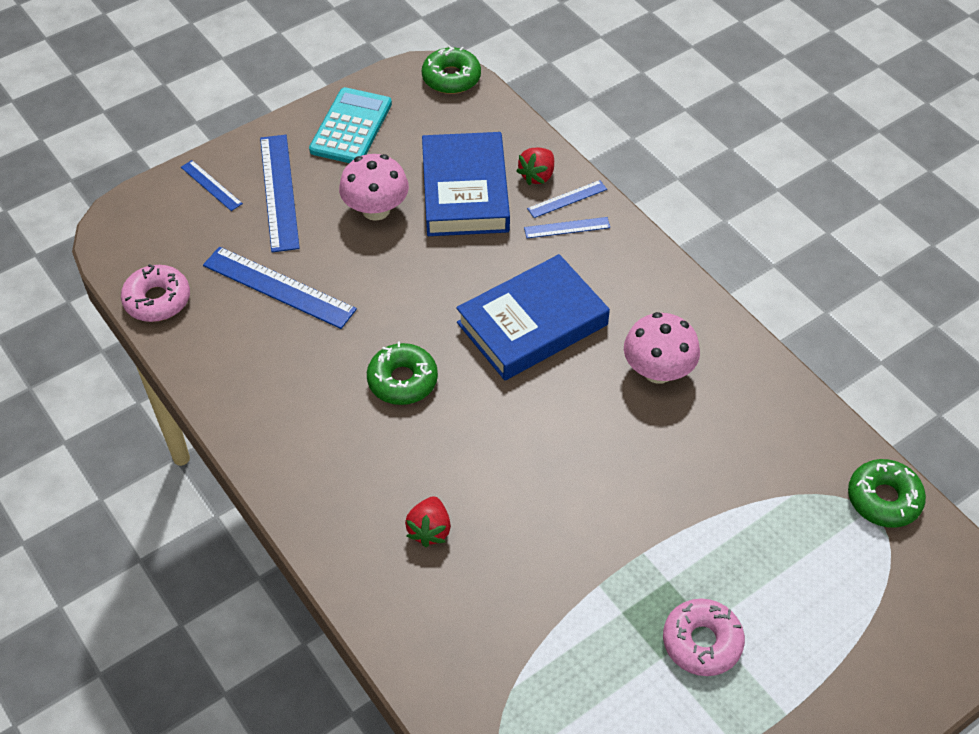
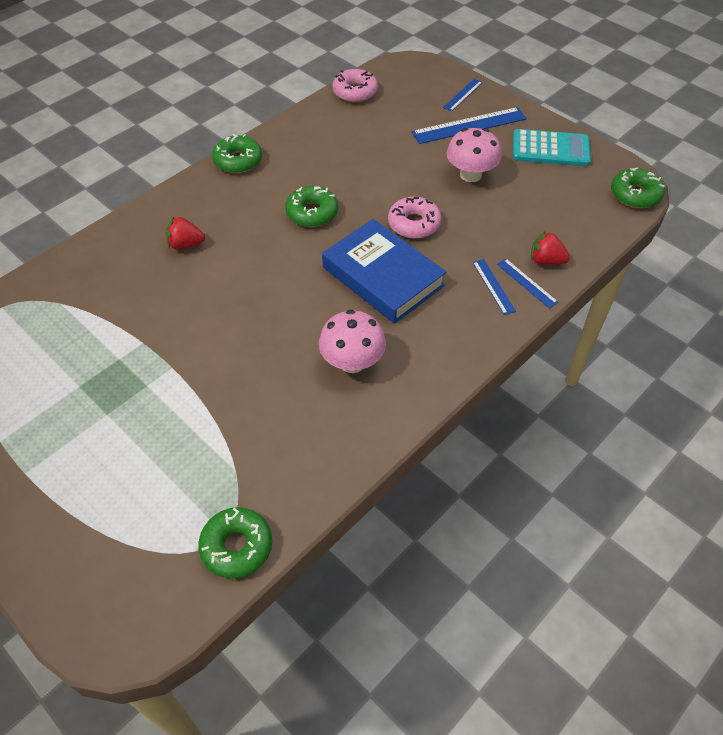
camera: 80 degrees right, 0 degrees up
(268, 456) = (238, 161): none -> green donut
(278, 287) = (380, 140): blue ruler -> none
(465, 191) = (510, 220): blue book -> none
(702, 642) = (91, 411): pink donut -> pink donut (414, 224)

